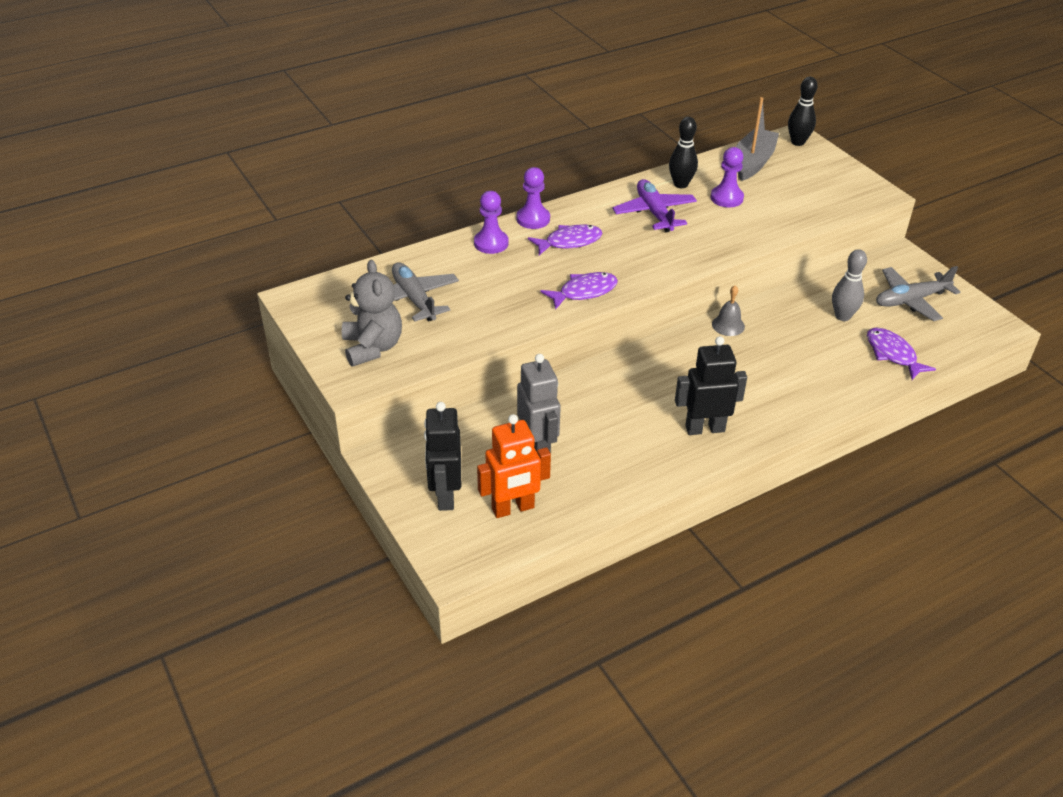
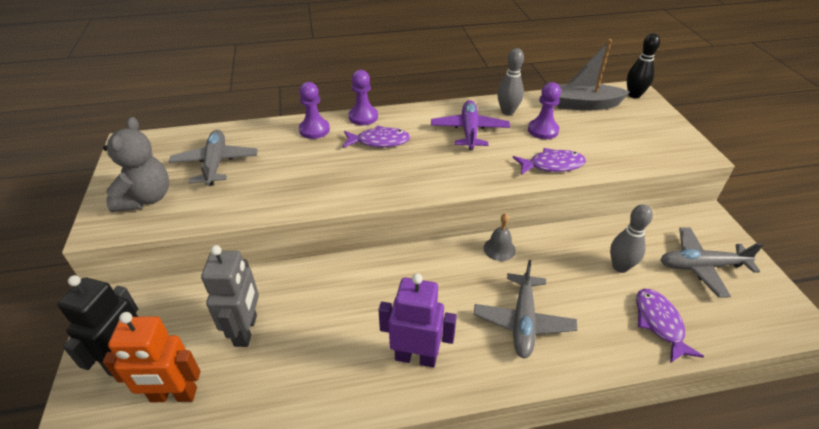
camera: 20 degrees right, 0 degrees up
(584, 292) = (360, 188): purple fish -> purple fish (552, 165)
(680, 184) = (507, 111): black bowling pin -> grey bowling pin
(704, 428) = (416, 357): black robot -> purple robot
(753, 162) = (583, 105): grey boat -> grey boat turned 135 degrees counterclockwise
(780, 380) = (523, 321): none -> grey plane

